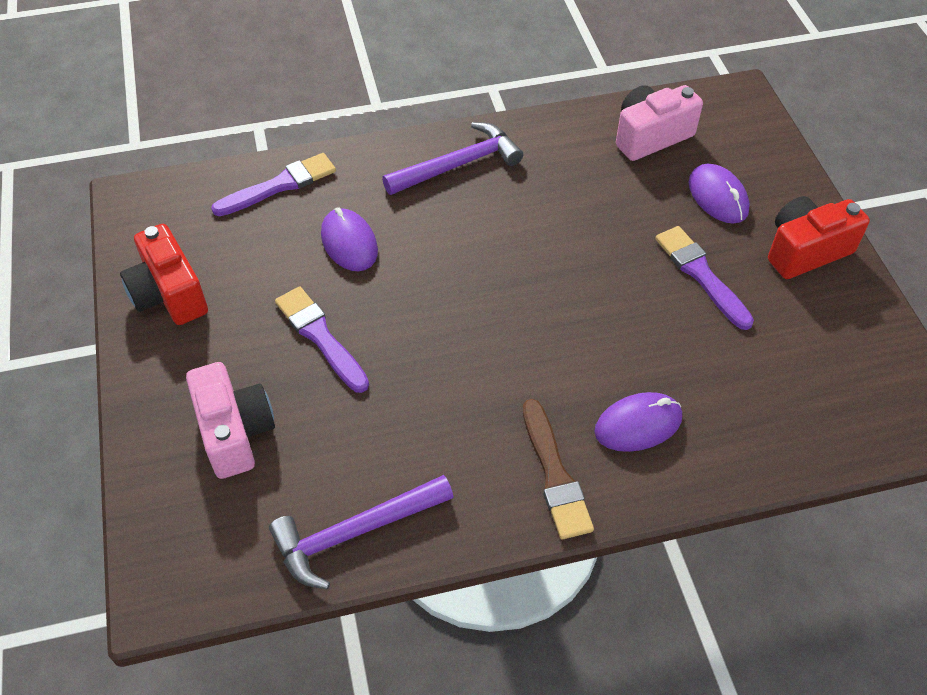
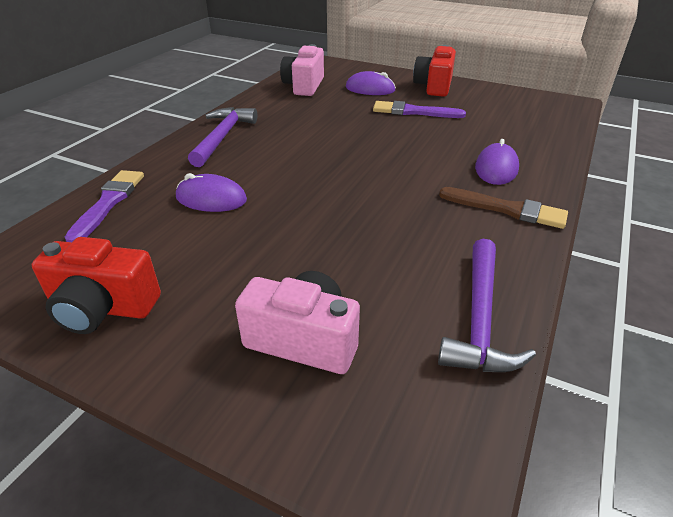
camera: 50 degrees left, 15 degrees down
(320, 337) = (272, 248): purple brush -> none

